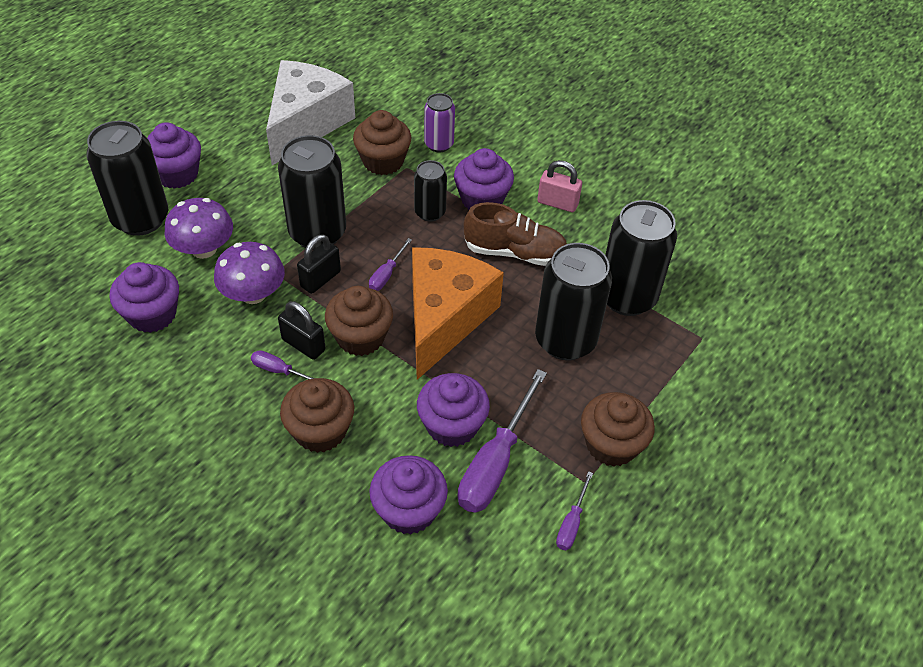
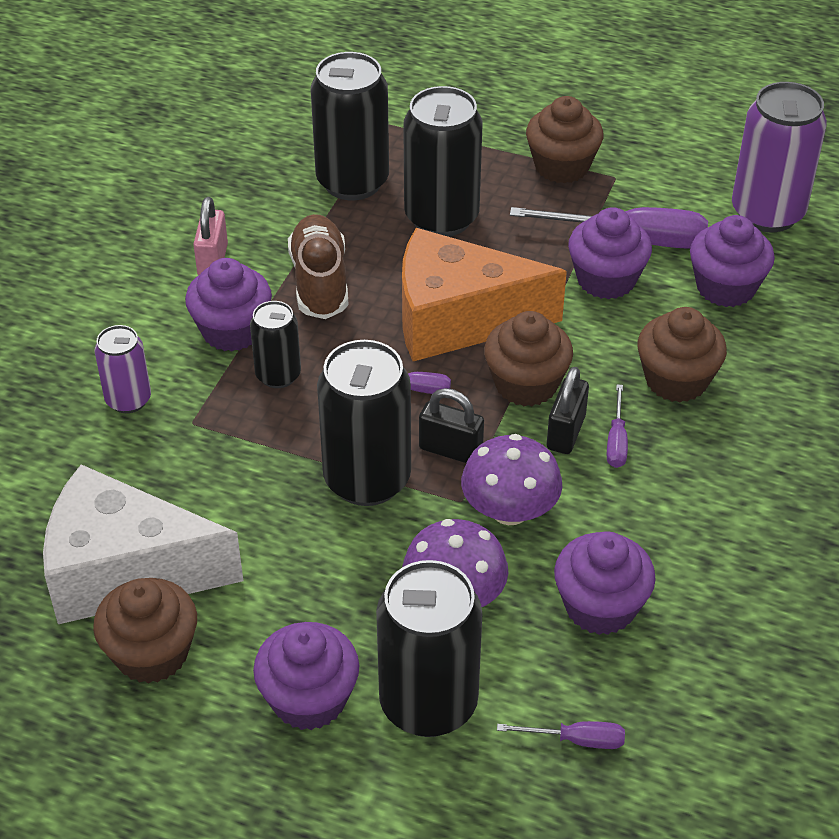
camera: 105 degrees left, 5 degrees down
(383, 161) = (187, 451): brown cupcake -> brown cupcake (152, 653)
(495, 590) = (767, 213): none -> purple can
(571, 523) = (667, 178): purple screwdriver -> purple screwdriver (576, 740)

